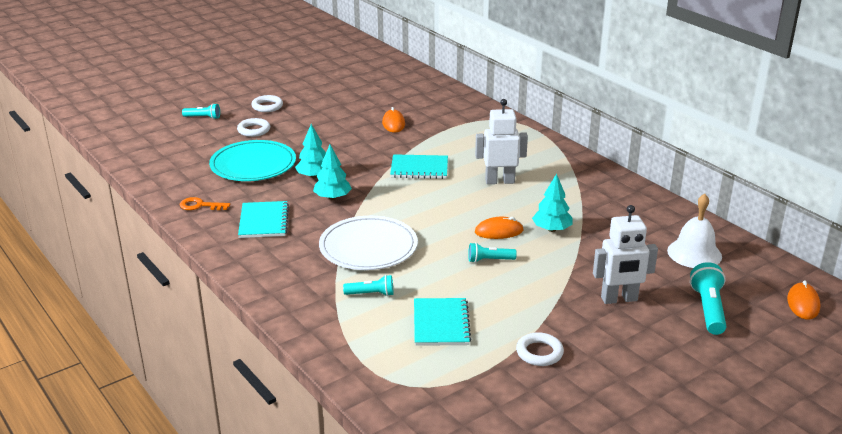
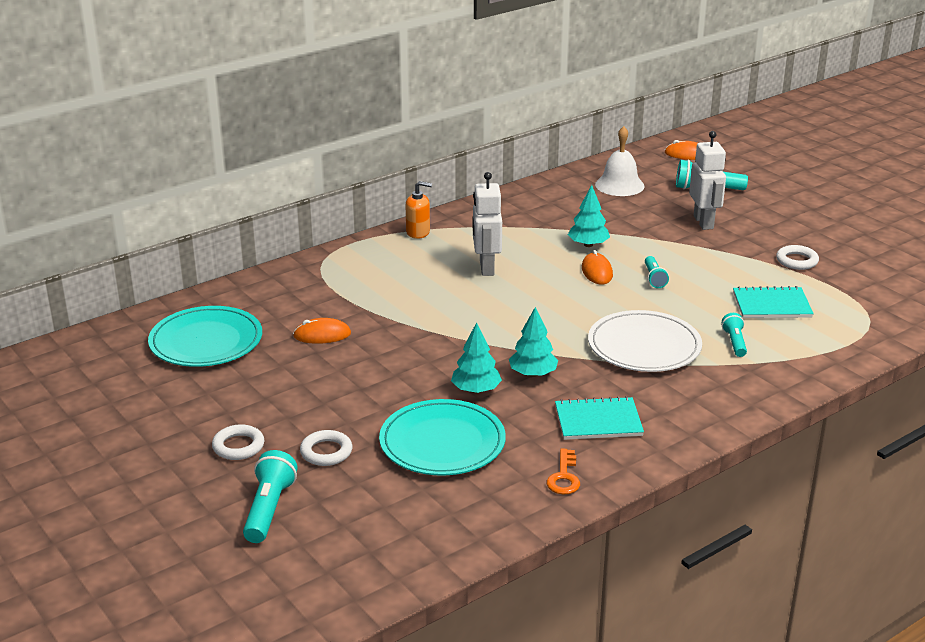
camera: 90 degrees left, 0 degrees up
(203, 117) = (269, 509): turquoise flashlight -> turquoise flashlight, size x1.61
(387, 90) = (206, 341): none -> turquoise plate
(419, 168) = (454, 316): turquoise notebook -> none
(558, 153) = (418, 232): none -> orange soap dispenser

